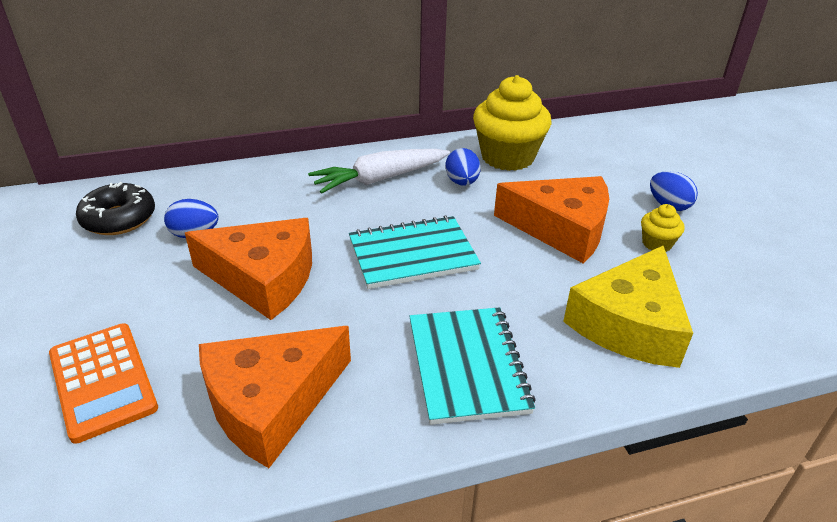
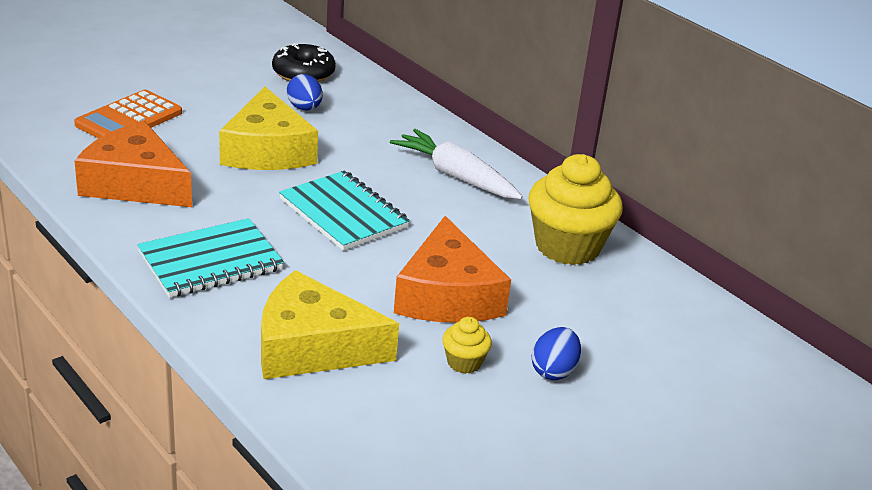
camera: 65 degrees right, 5 degrees down
(263, 278) = (267, 150): orange cheese -> yellow cheese
(462, 182) = (489, 224): blue egg -> none

